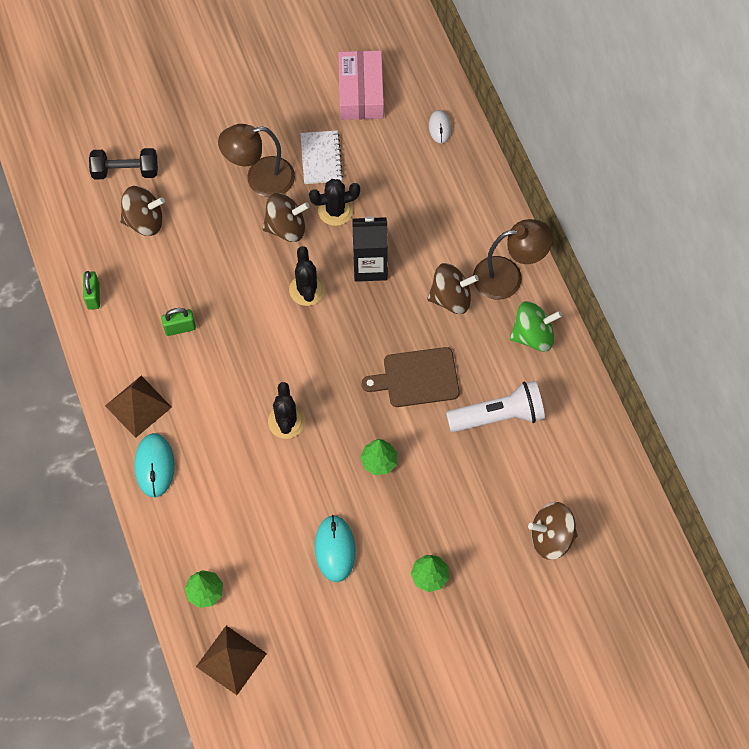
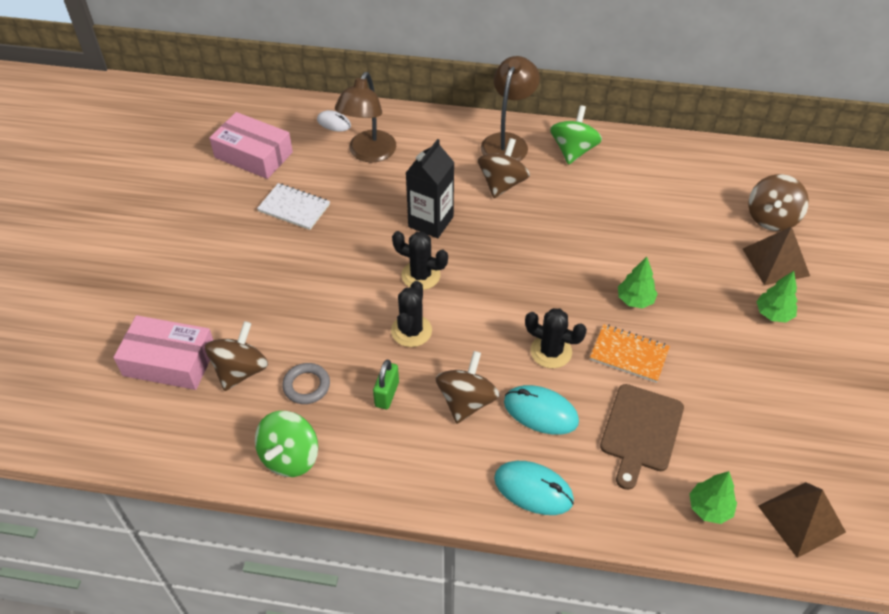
camera: 60 degrees left, 15 degrees down
(93, 296) = (290, 457): green padlock -> green spinning top
(125, 171) = (169, 361): black dumbbell -> pink box
(138, 406) = (452, 473): brown pyramid -> brown pyramid (776, 262)
(156, 271) = (306, 386): none -> grey ring
(260, 179) = (276, 259): brown lamp -> brown lamp (368, 154)
(286, 227) = (343, 262): brown spinning top -> brown spinning top (466, 401)
(317, 480) = (629, 354): none -> orange notebook
(335, 210) = (355, 221): black cactus -> black cactus (411, 331)
(335, 549) = (711, 373): turquoise mouse -> turquoise mouse (540, 412)
(417, 378) = (565, 238): brown cutting board -> brown cutting board (640, 431)
(498, 416) = (636, 202): white flashlight -> none

